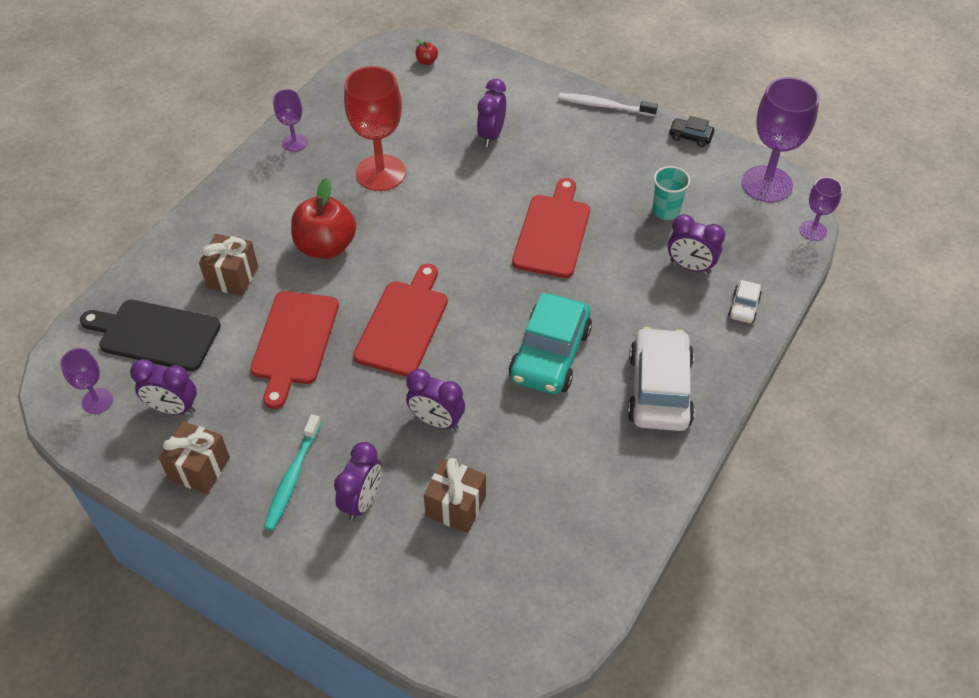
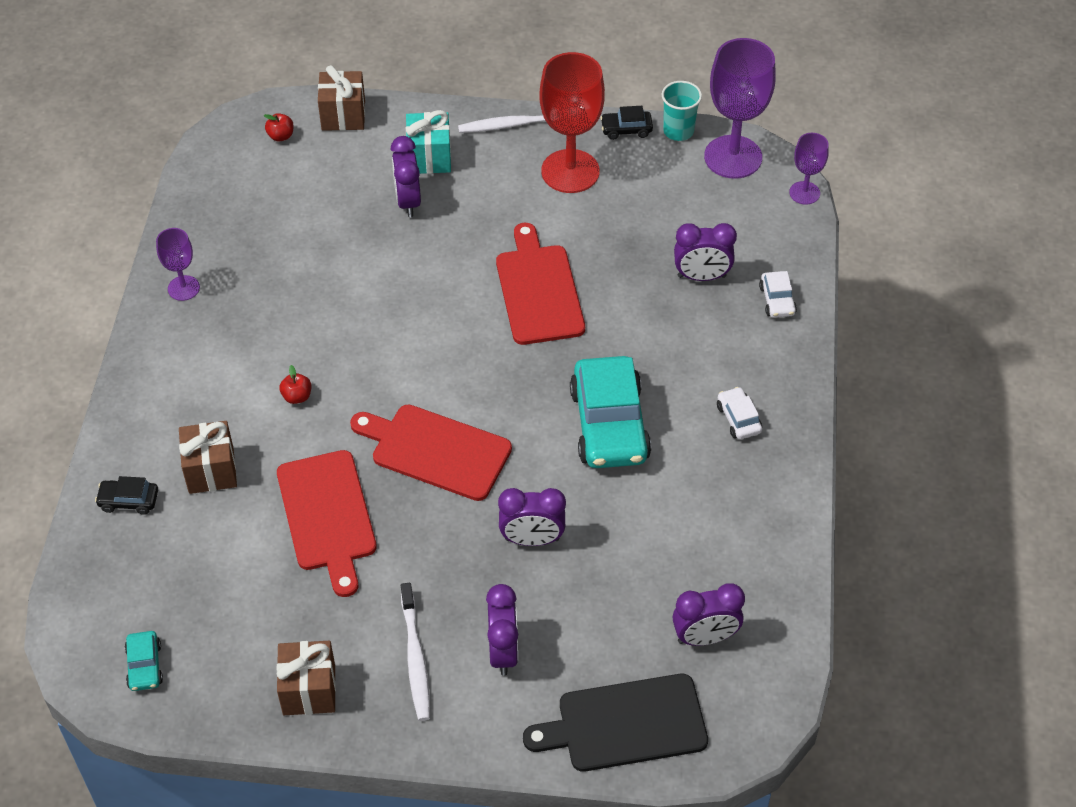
camera: 25 degrees left, 0 degrees up
(97, 401) = (145, 666): purple goblet -> turquoise car
(155, 334) = (163, 568): black cutting board -> black cutting board (625, 724)
(163, 277) = (129, 501): none -> black car
(173, 408) = (238, 639): purple clock -> purple clock (705, 637)
(292, 477) = (415, 658): turquoise toothbrush -> white toothbrush
(326, 246) = (297, 396): red apple -> red apple, size x0.41
(380, 173) = (307, 289): red goblet -> red goblet (570, 171)
(403, 324) = (436, 451): red cutting board -> red cutting board turned 60 degrees counterclockwise
(456, 506) = (602, 617): brown gift -> brown gift (343, 115)
(526, 109) = (429, 157): none -> turquoise gift
(659, 389) = (738, 419): white car -> white car, size x0.45
(666, 211) = (644, 224): turquoise cup -> turquoise cup (678, 131)

